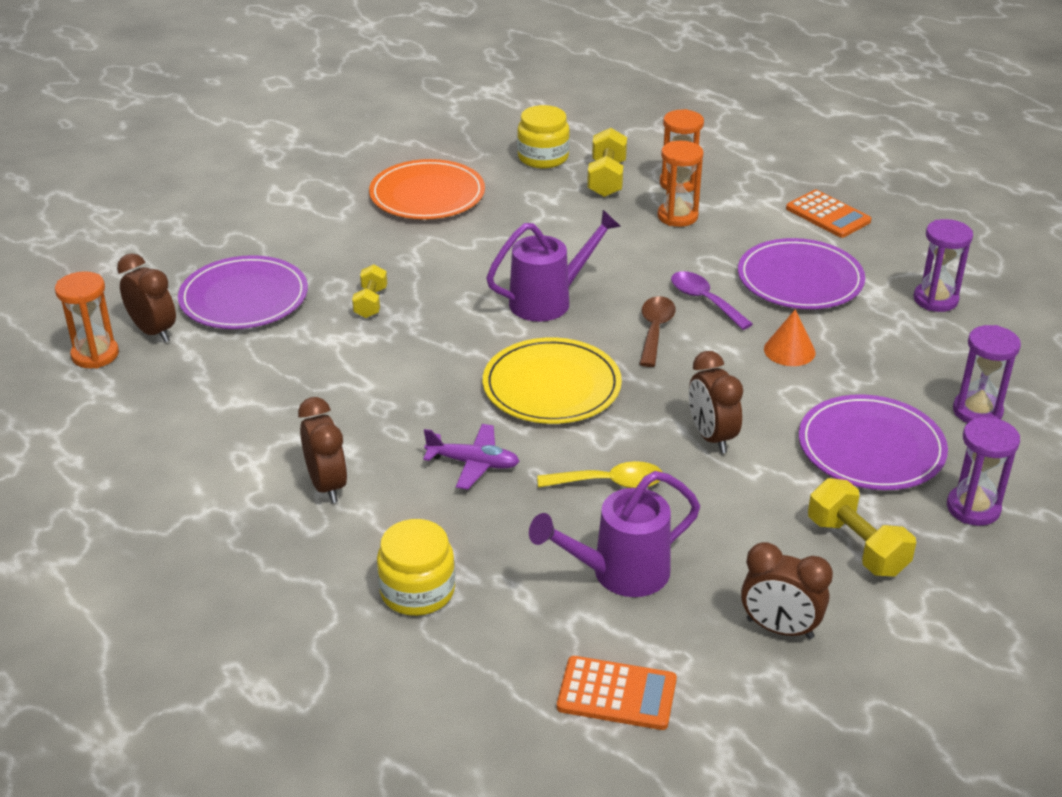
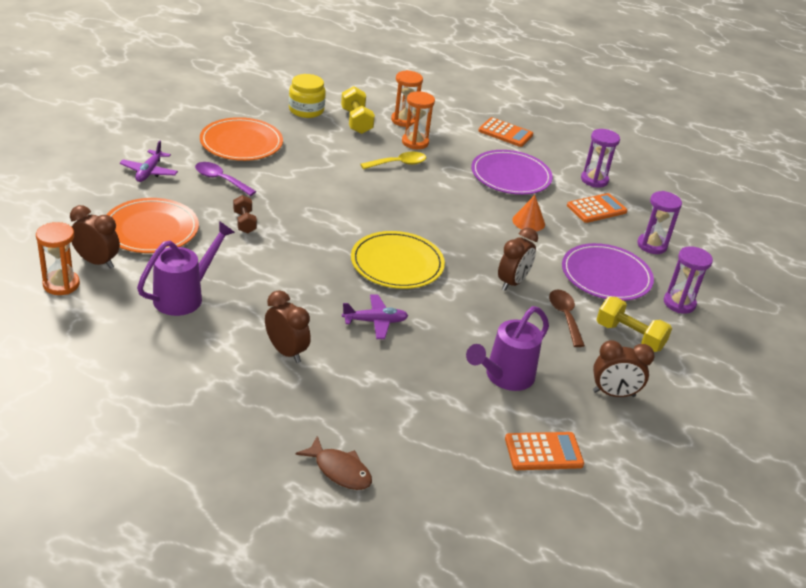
camera: 25 degrees left, 0 degrees up
(244, 298) = (151, 229): purple plate -> orange plate
(284, 222) = (149, 172): none -> purple plane
(306, 660) = (339, 470): none -> brown fish
(371, 303) = (244, 222): yellow dumbbell -> brown dumbbell
(417, 591) = (386, 411): yellow jar -> none
(548, 301) = (363, 207): purple watering can -> purple watering can (184, 296)
(610, 483) = (467, 321): yellow spoon -> yellow spoon (398, 164)
(655, 330) = (441, 218): brown spoon -> brown spoon (565, 316)
(704, 300) = (461, 196): purple spoon -> purple spoon (220, 180)
(711, 437) = (512, 282): brown clock -> brown clock turned 105 degrees counterclockwise
(914, 344) = (596, 209): none -> orange calculator

